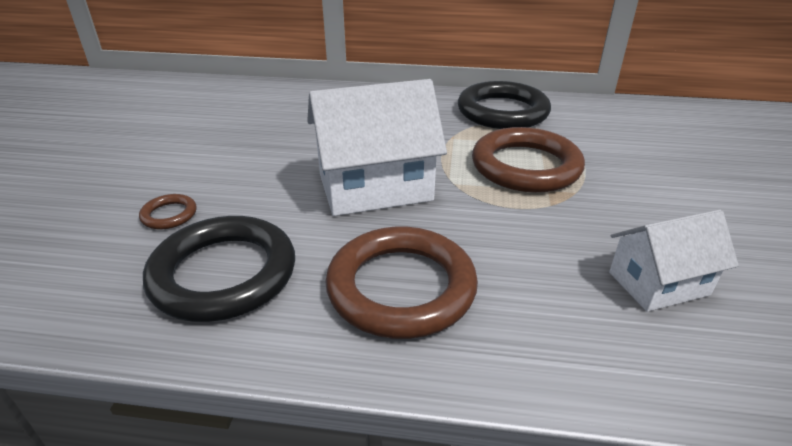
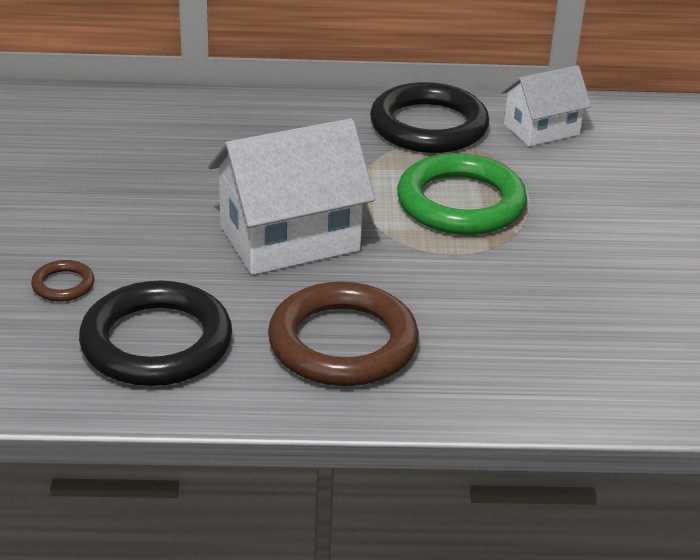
camera: 10 degrees left, 0 degrees up
(525, 166) = (460, 203): brown ring -> green ring
(658, 283) = (593, 323): white house -> white house (541, 130)

